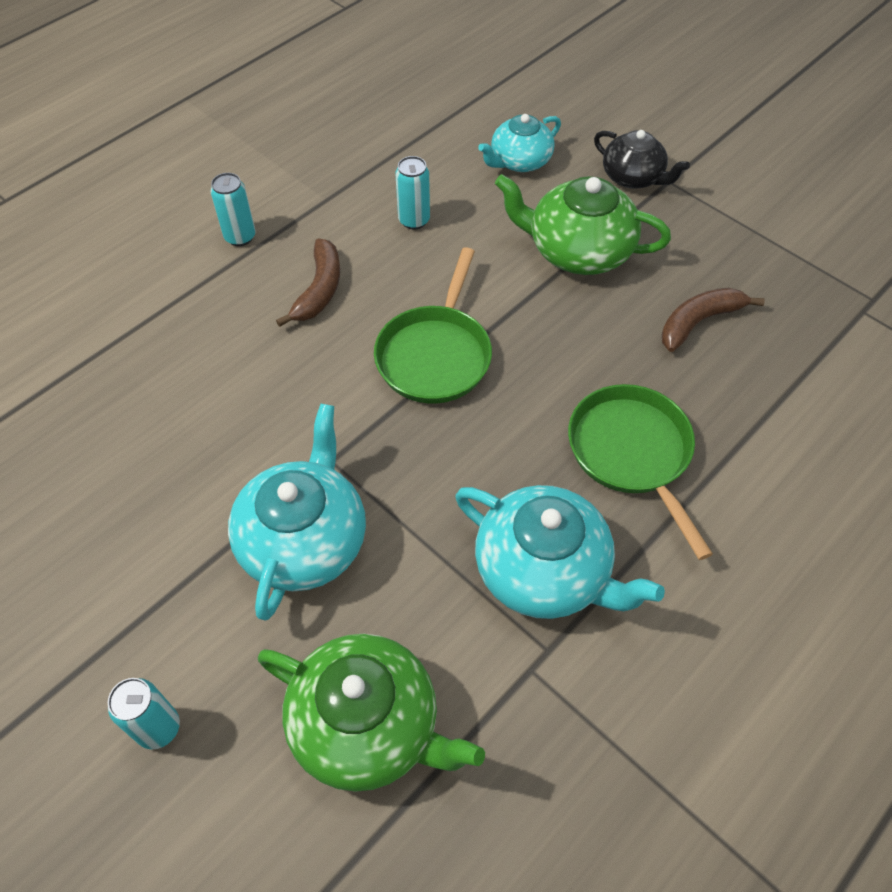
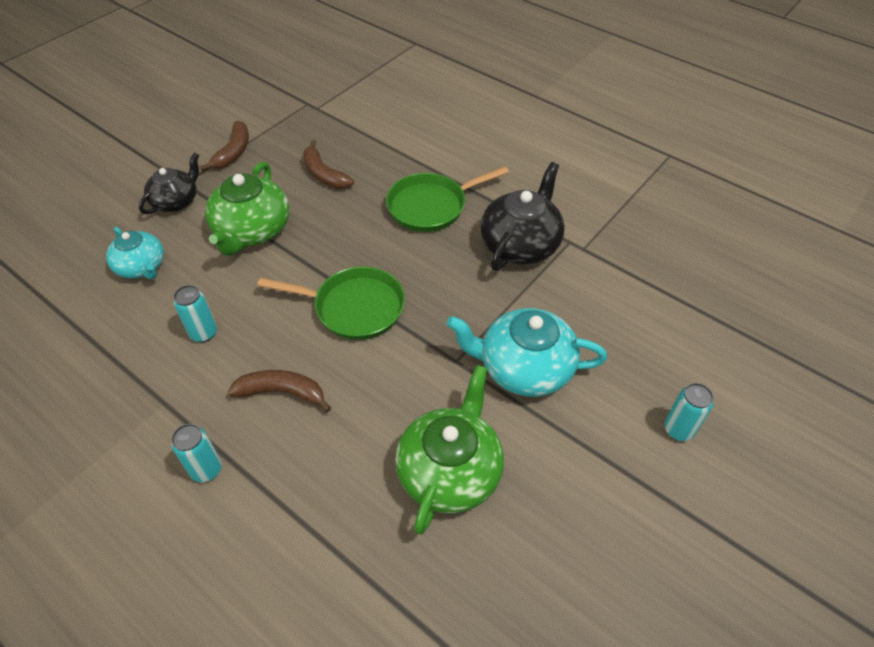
camera: 95 degrees left, 5 degrees down
(367, 725) = (639, 319): green teapot -> green teapot (450, 471)
(544, 571) = (520, 244): turquoise teapot -> black teapot
(738, 222) = (233, 152): none -> brown banana

